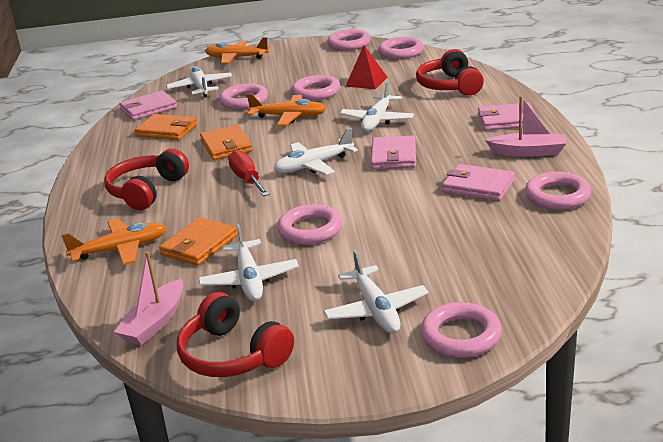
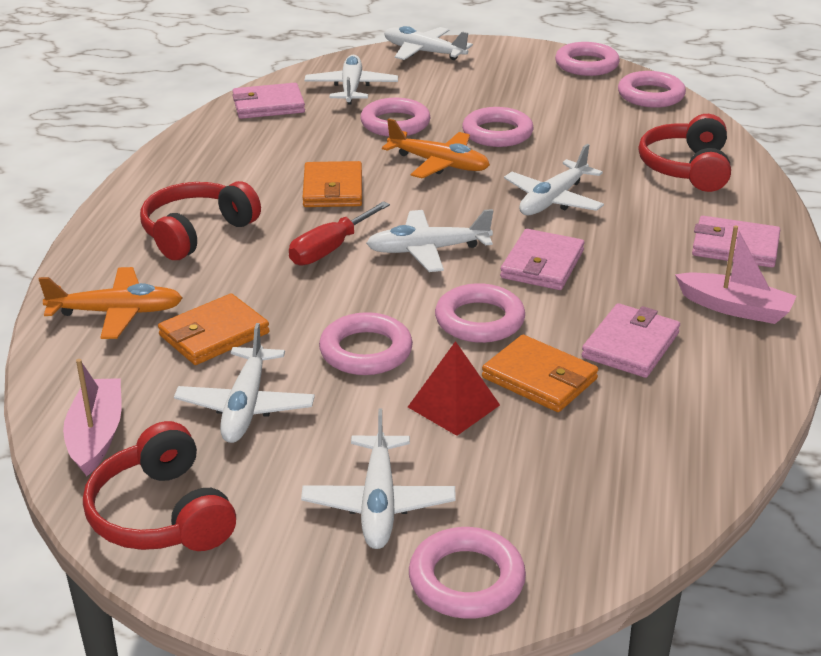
camera: 15 degrees right, 5 degrees up
(155, 323) = (96, 435): pink boat -> pink boat turned 135 degrees clockwise
(167, 130) = (272, 145): orange wallet -> orange wallet (539, 378)
(236, 58) = (424, 52): orange plane -> white plane
(247, 179) = (330, 249): red screwdriver -> red screwdriver turned 135 degrees counterclockwise
(366, 81) = (575, 132): red pyramid -> red pyramid (453, 406)
(478, 186) = (630, 345): pink wallet -> pink wallet turned 75 degrees clockwise
(557, 196) = (733, 393): pink ring -> pink ring (479, 320)

